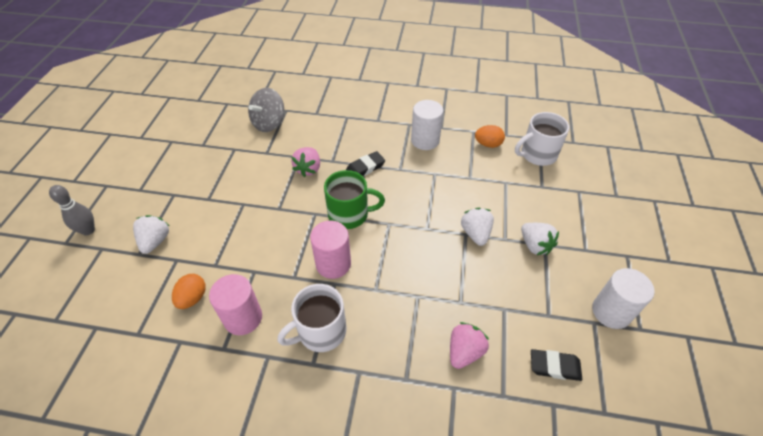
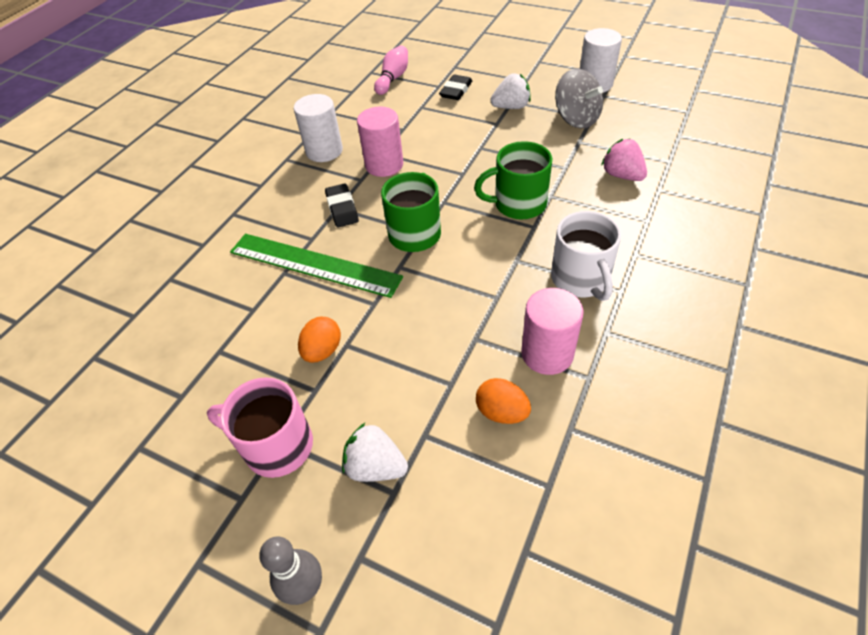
camera: 70 degrees left, 0 degrees up
(170, 193) = (276, 446): none -> pink mug
(269, 123) = (187, 301): grey spinning top -> grey spinning top (576, 119)
(308, 169) = (314, 264): pink strawberry -> green ruler
(333, 264) = (488, 257): pink cylinder -> pink cylinder (384, 165)
(399, 274) = (518, 204): none -> green mug
(475, 233) = (482, 140): white strawberry -> none
(488, 144) = (359, 106): orange egg -> orange egg (322, 351)
(537, 154) = (393, 78): white mug -> pink bowling pin
(554, 366) = (643, 126): black eraser -> black eraser (456, 91)

